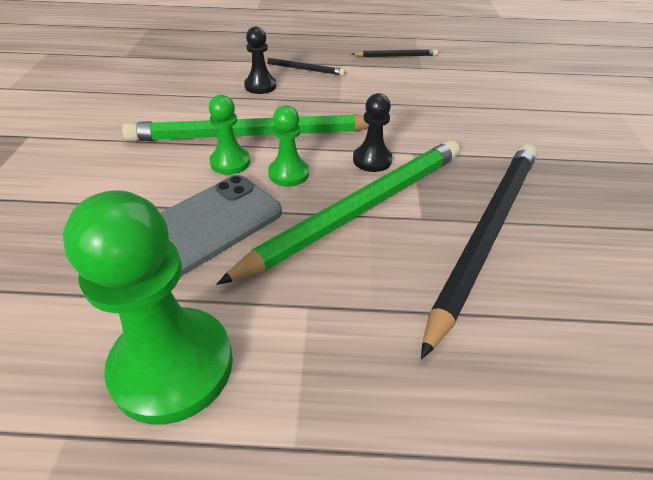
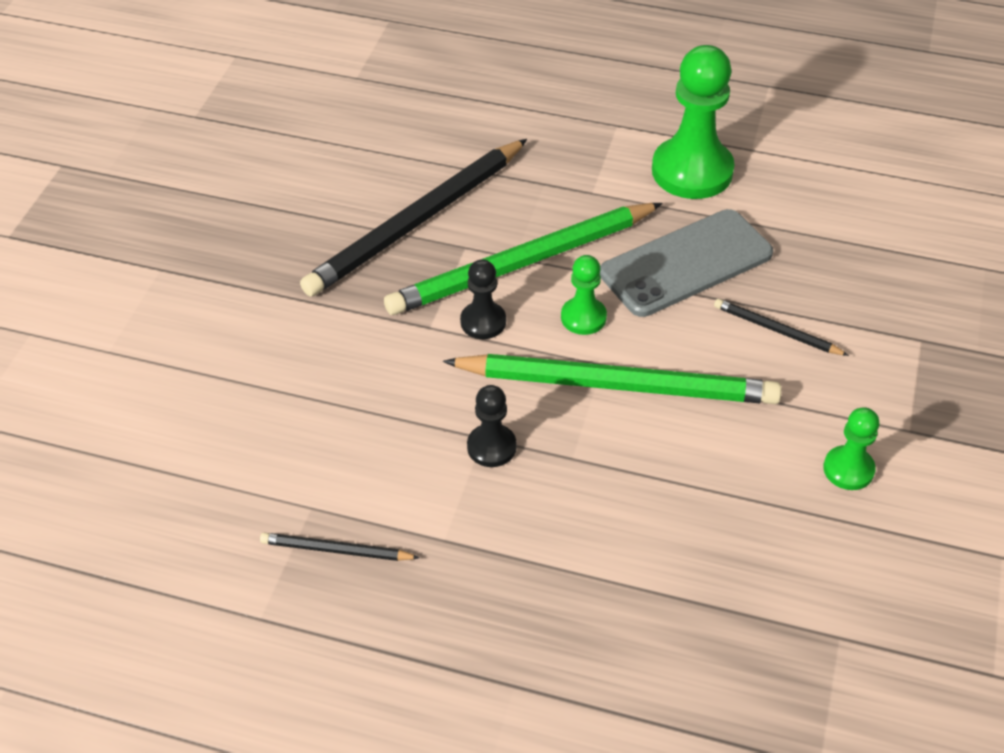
camera: 165 degrees left, 5 degrees up
(230, 162) = (648, 344): green pawn -> green pawn (848, 469)
(260, 86) = (595, 494): black pawn -> black pawn (491, 447)
(302, 69) = (517, 534): black pencil -> black pencil (776, 330)

